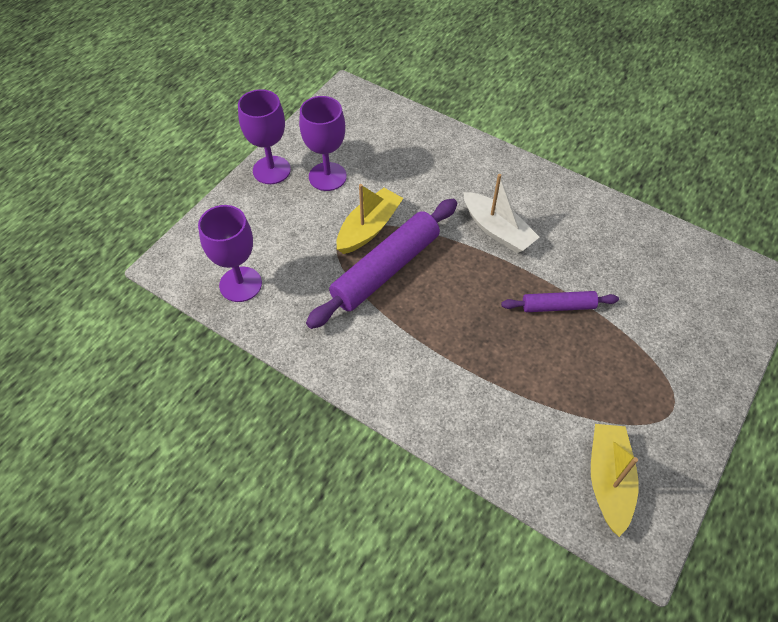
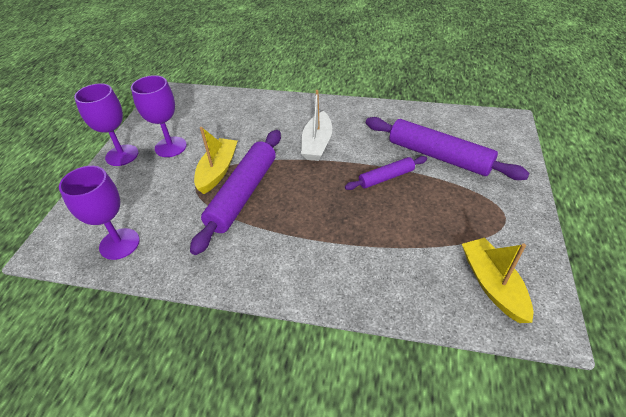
camera: 20 degrees left, 10 degrees down
(497, 230) = (317, 144): white boat -> white boat turned 75 degrees clockwise
(638, 300) = (439, 156): none -> purple rolling pin

